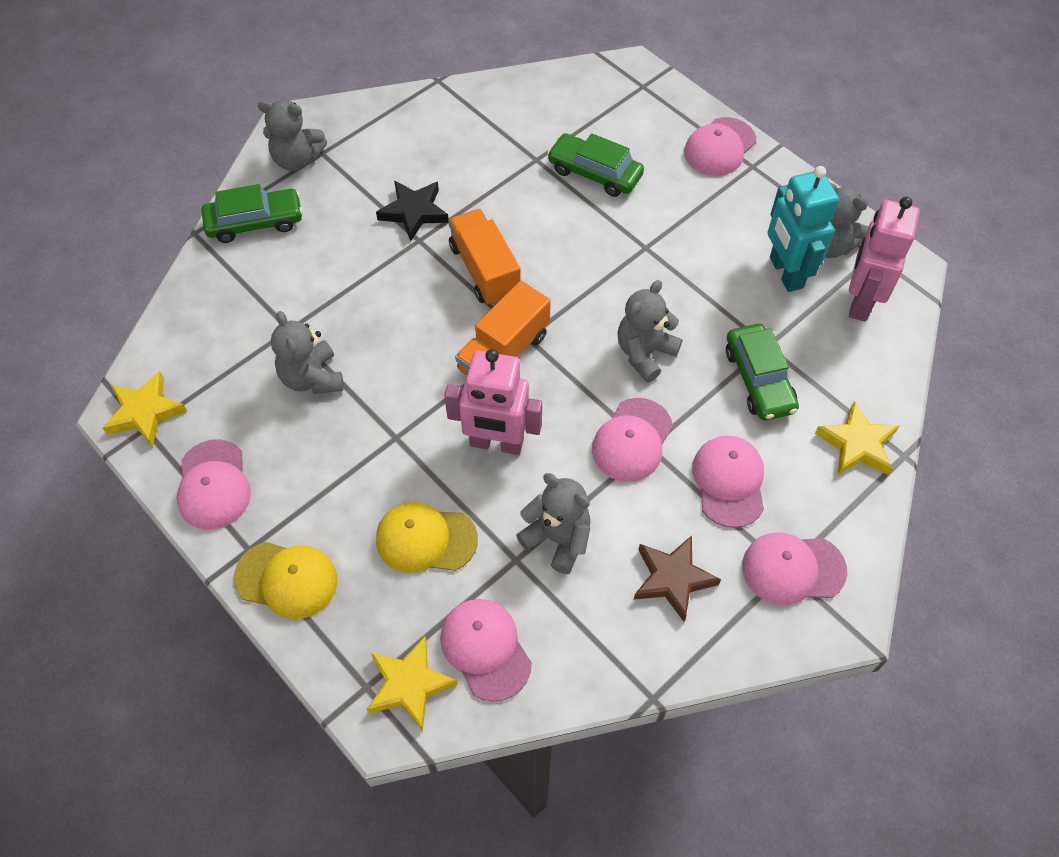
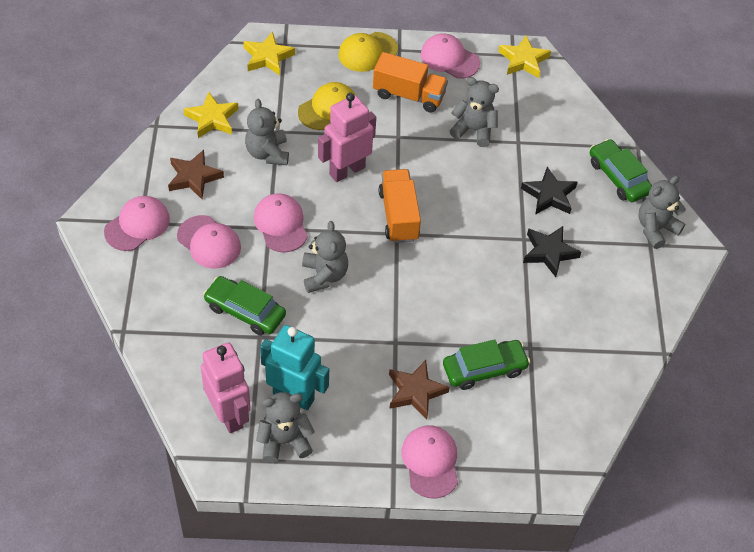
camera: 130 degrees right, 5 degrees down
(255, 222) = (618, 177): green car -> green car turned 120 degrees clockwise
(339, 257) = (549, 195): none -> black star
(484, 270) = (466, 251): orange truck -> orange truck (409, 95)
(485, 649) = (250, 90): pink cap -> none
(557, 538) = (267, 153): grey teddy bear -> grey teddy bear turned 90 degrees clockwise
(673, 199) = (415, 391): none -> brown star
(857, 444) = (156, 316): yellow star -> yellow star (212, 118)

